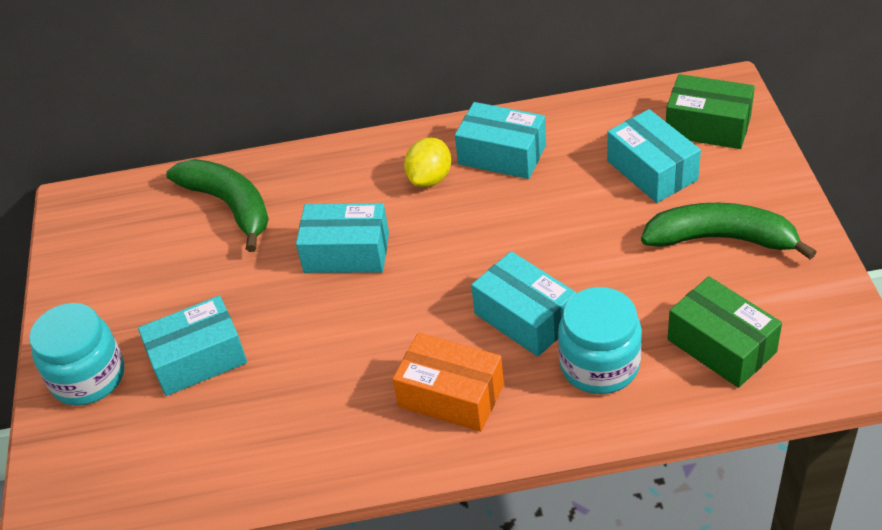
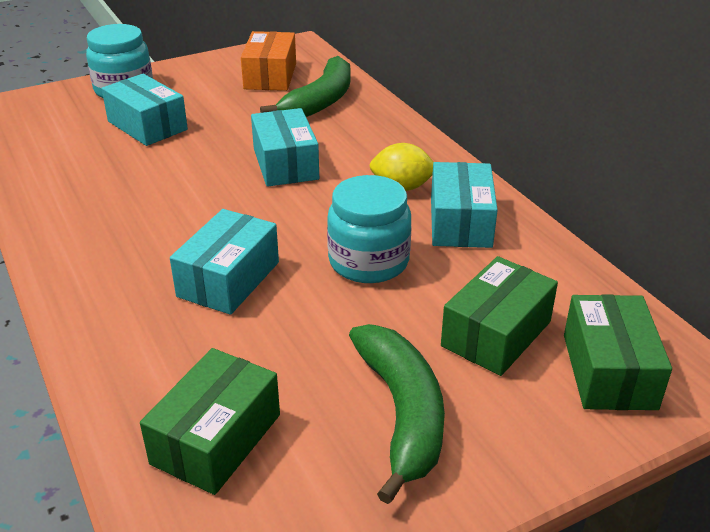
camera: 65 degrees right, 10 degrees down
(451, 396) = (119, 253): orange box -> orange box (270, 76)
(599, 365) = (171, 342): turquoise jar -> turquoise jar (368, 262)
(652, 170) = (496, 334): turquoise box -> green box

